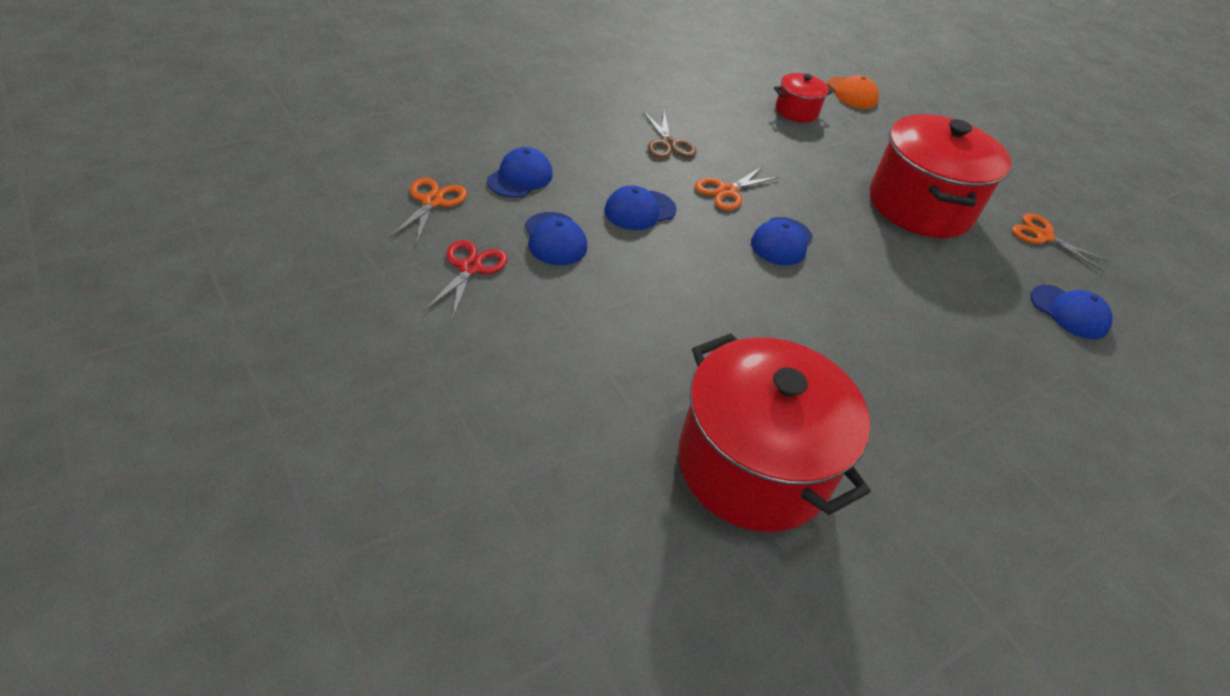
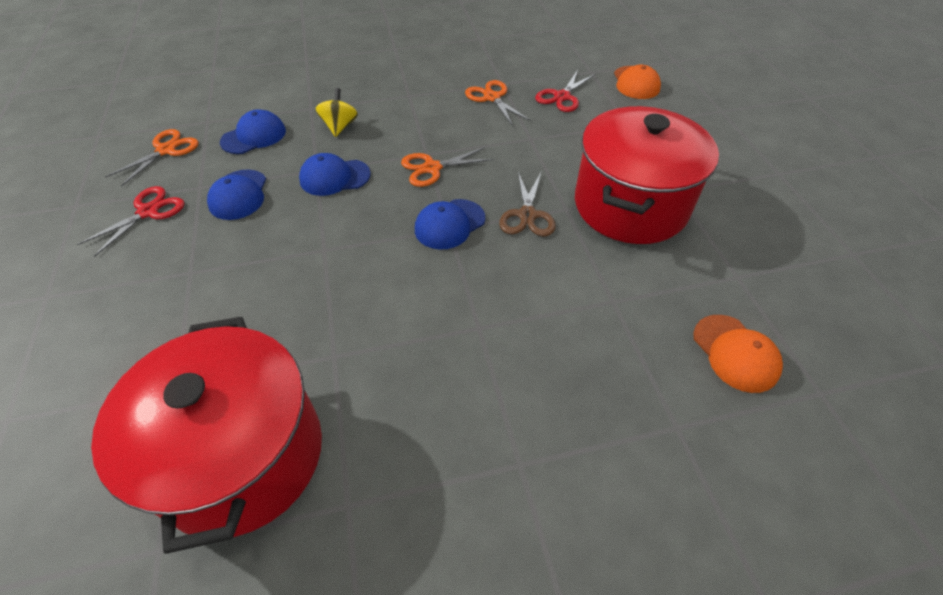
camera: 25 degrees right, 5 degrees up
(604, 159) = (340, 127): none -> yellow spinning top
(668, 144) = (409, 118): brown scissors -> brown scissors (527, 215)
(796, 111) = (562, 97): red pot -> red scissors
(1043, 236) = (762, 257): orange scissors -> orange scissors (492, 98)
(1069, 312) = (735, 353): blue cap -> orange cap

